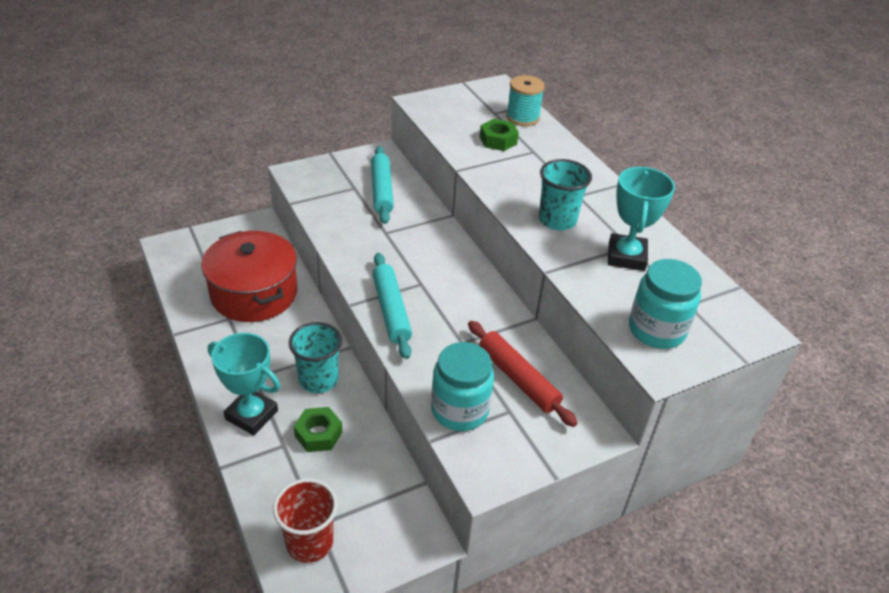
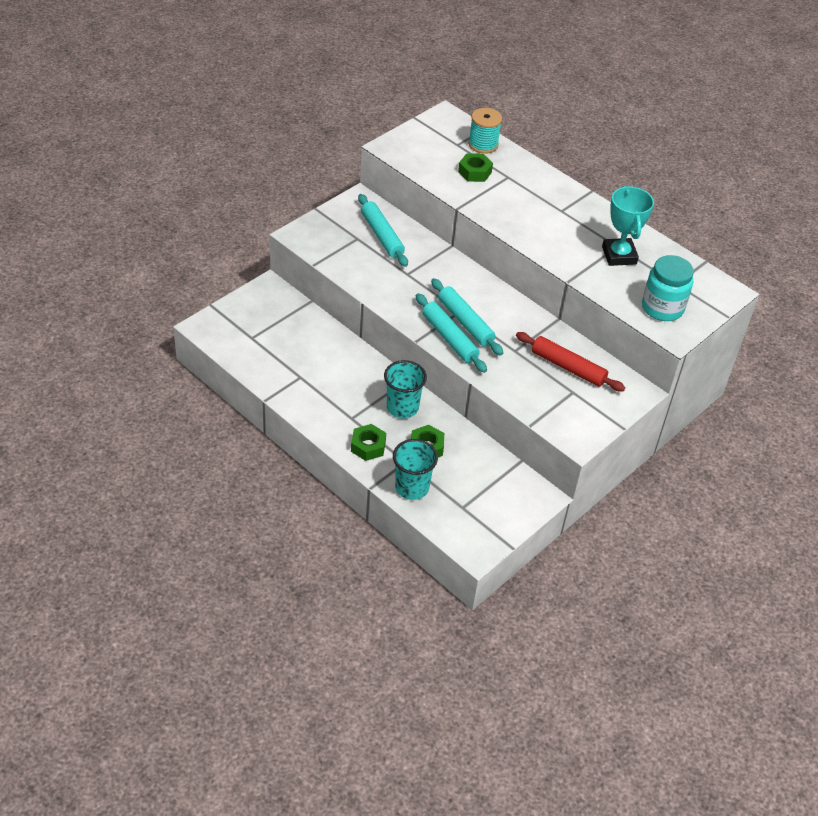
camera: 20 degrees left, 5 degrees up
(251, 415) = (368, 446): turquoise trophy -> green nut
(254, 293) = (307, 351): red pot -> none
(309, 542) = (464, 519): red cup -> none
(420, 297) = (465, 322): none -> turquoise rolling pin
(459, 410) = (539, 400): turquoise jar -> none
(557, 220) = (556, 236): turquoise cup -> turquoise cup (412, 487)

